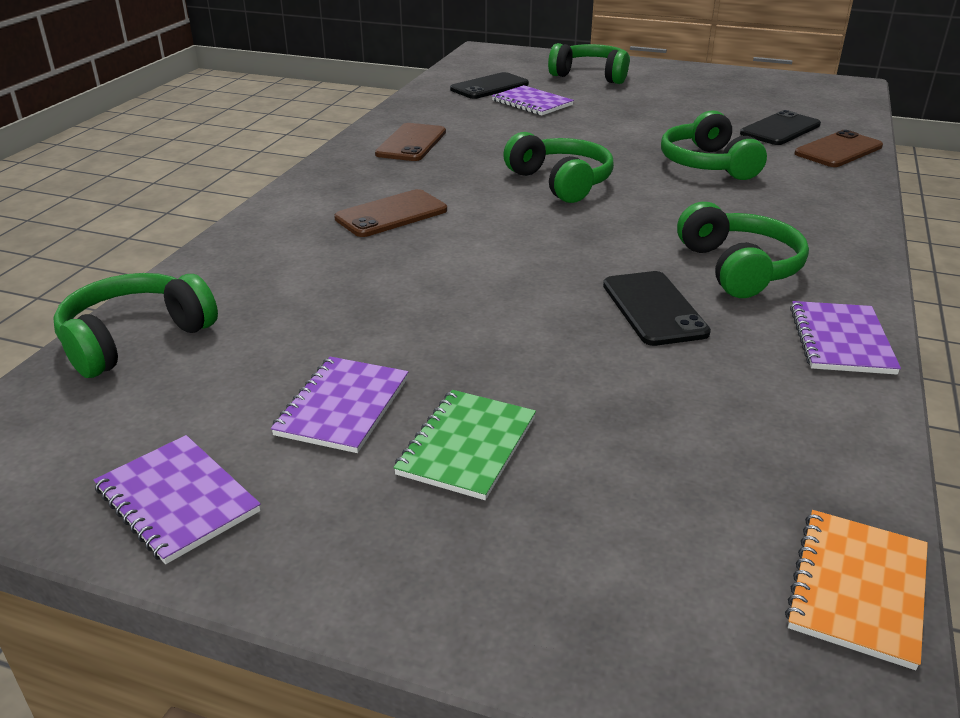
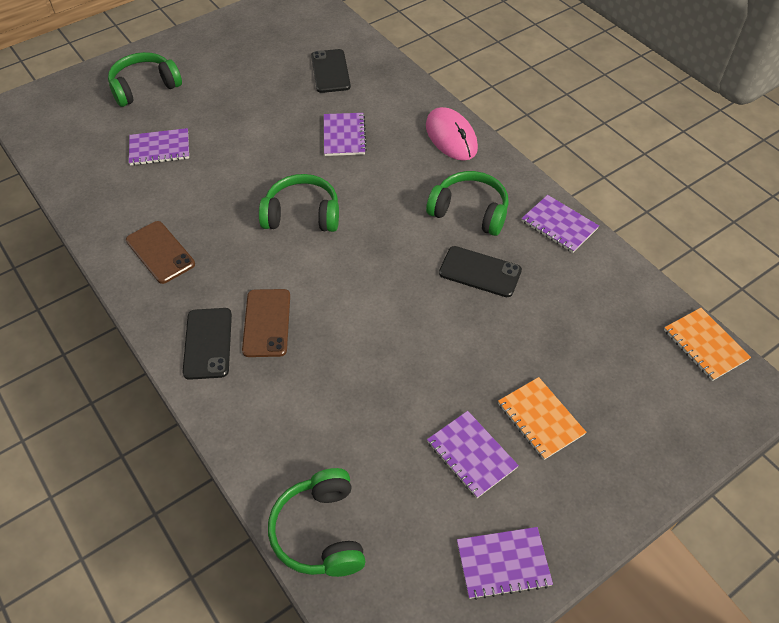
camera: 55 degrees left, 20 degrees up
(467, 446) = (540, 419): green notebook -> orange notebook
(489, 87) = (101, 151): black phone -> black phone (208, 343)
(707, 164) = (344, 136): green headphones -> purple notebook
(832, 217) = (451, 137): none -> pink mouse
(838, 150) = (381, 72): brown phone -> none

